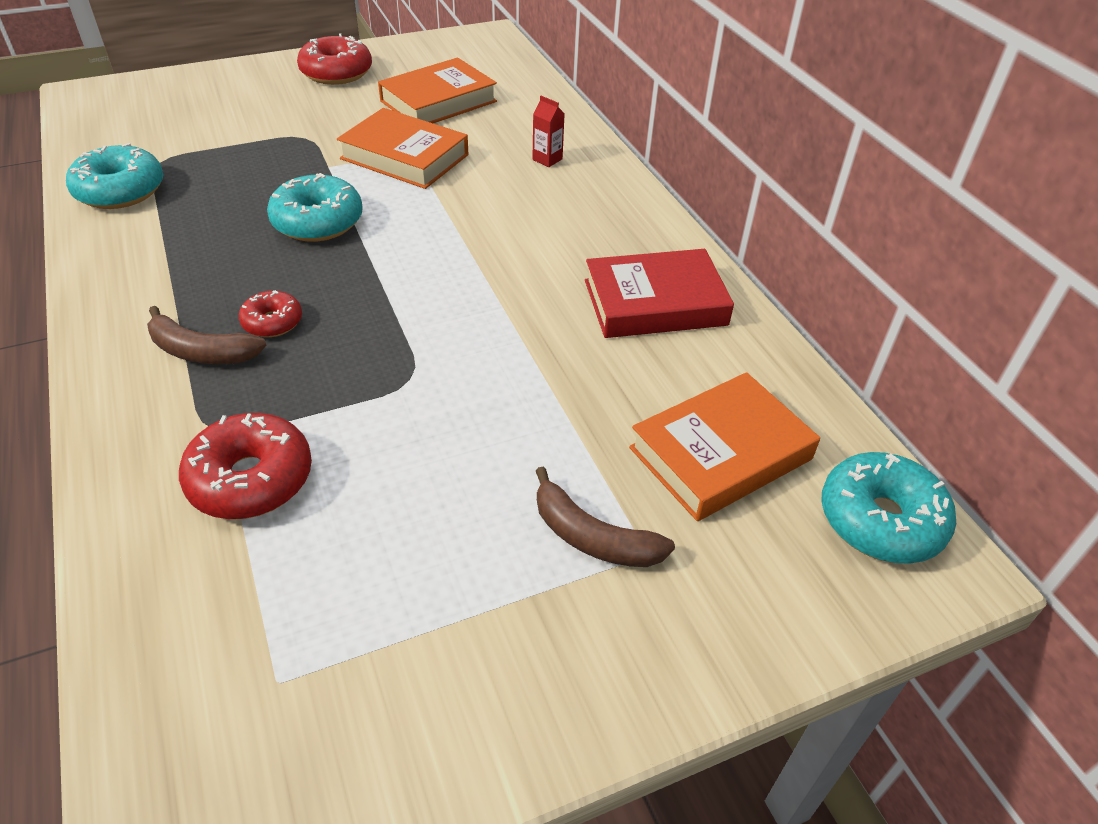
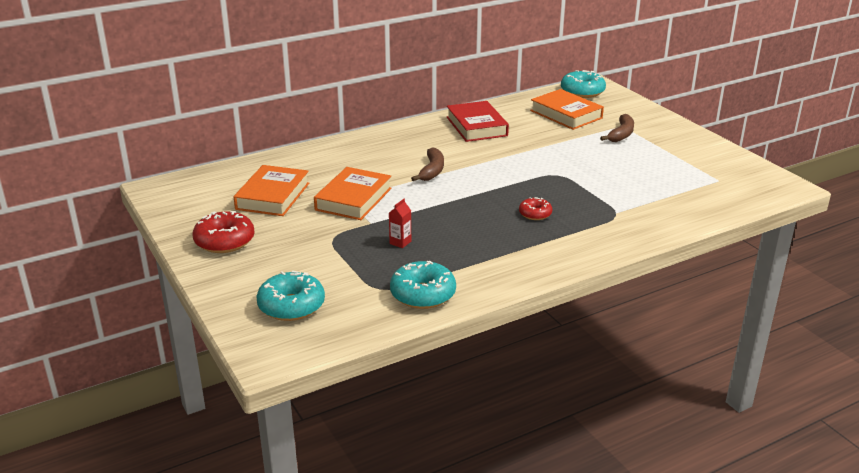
camera: 95 degrees left, 15 degrees down
(201, 351) = (567, 229): brown banana -> brown banana (432, 171)
(251, 479) = (638, 200): red donut -> none
(318, 222) = (437, 216): turquoise donut -> turquoise donut (291, 306)
(438, 101) = (272, 196): orange book -> orange book turned 60 degrees clockwise
(547, 159) = (348, 156): red carton -> red carton (400, 242)

